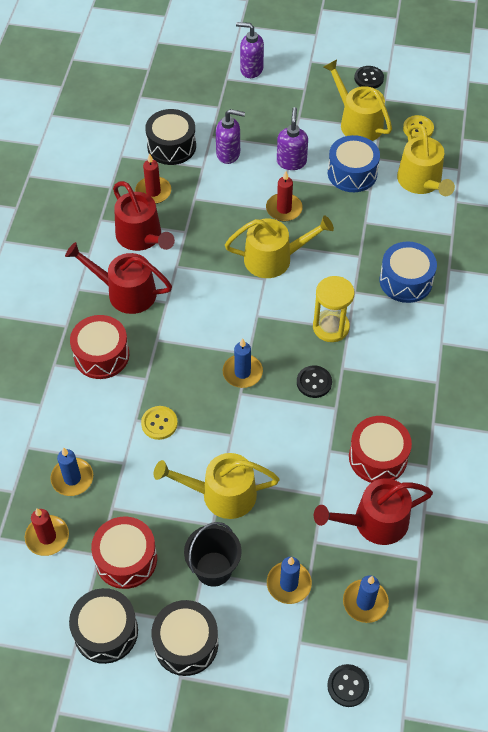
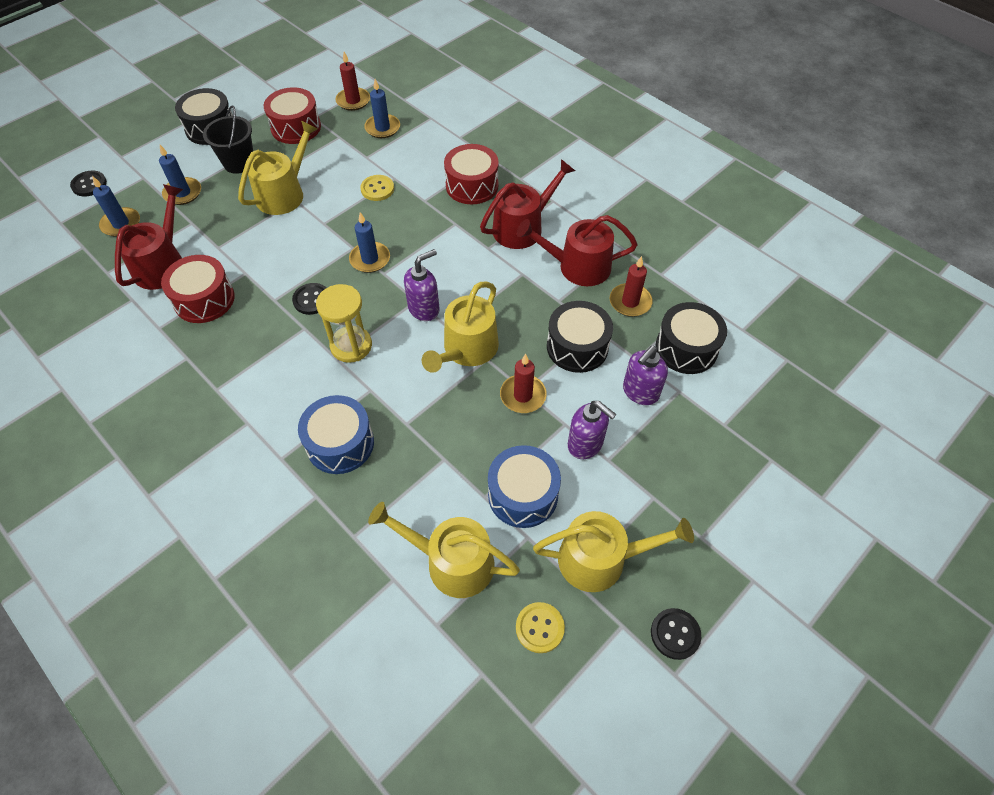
camera: 125 degrees right, 0 degrees up
(106, 631) = (262, 99): black drum -> black drum (577, 347)
(251, 69) = (775, 497): purple soap dispenser -> purple soap dispenser (424, 309)

